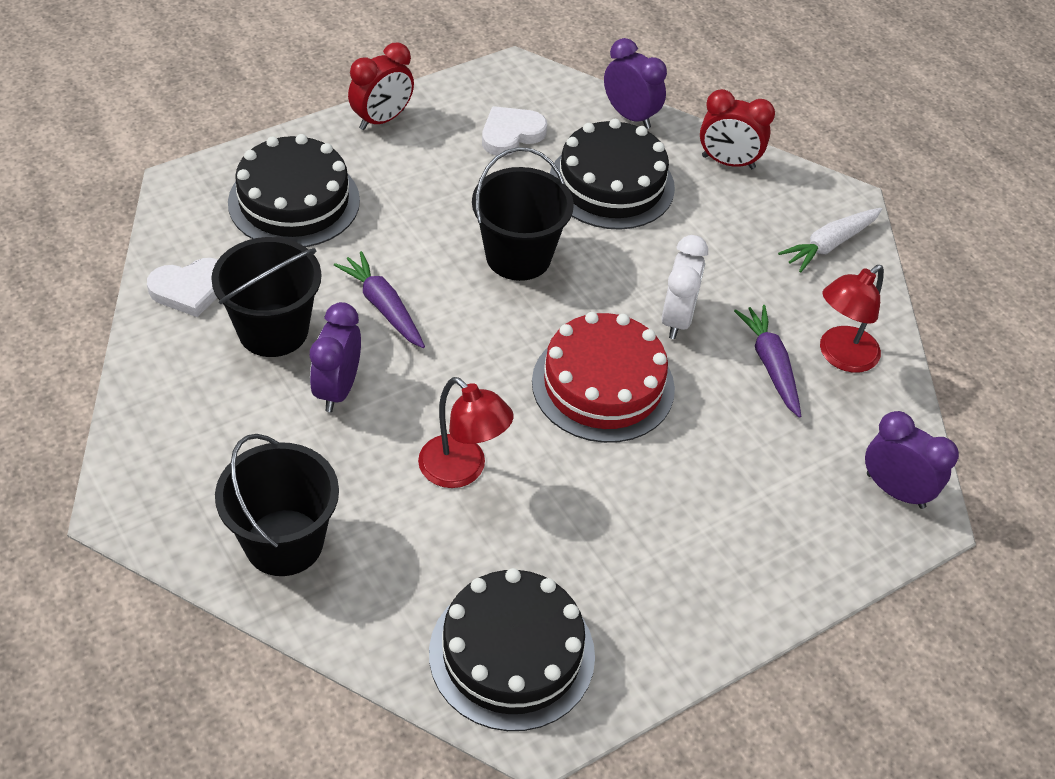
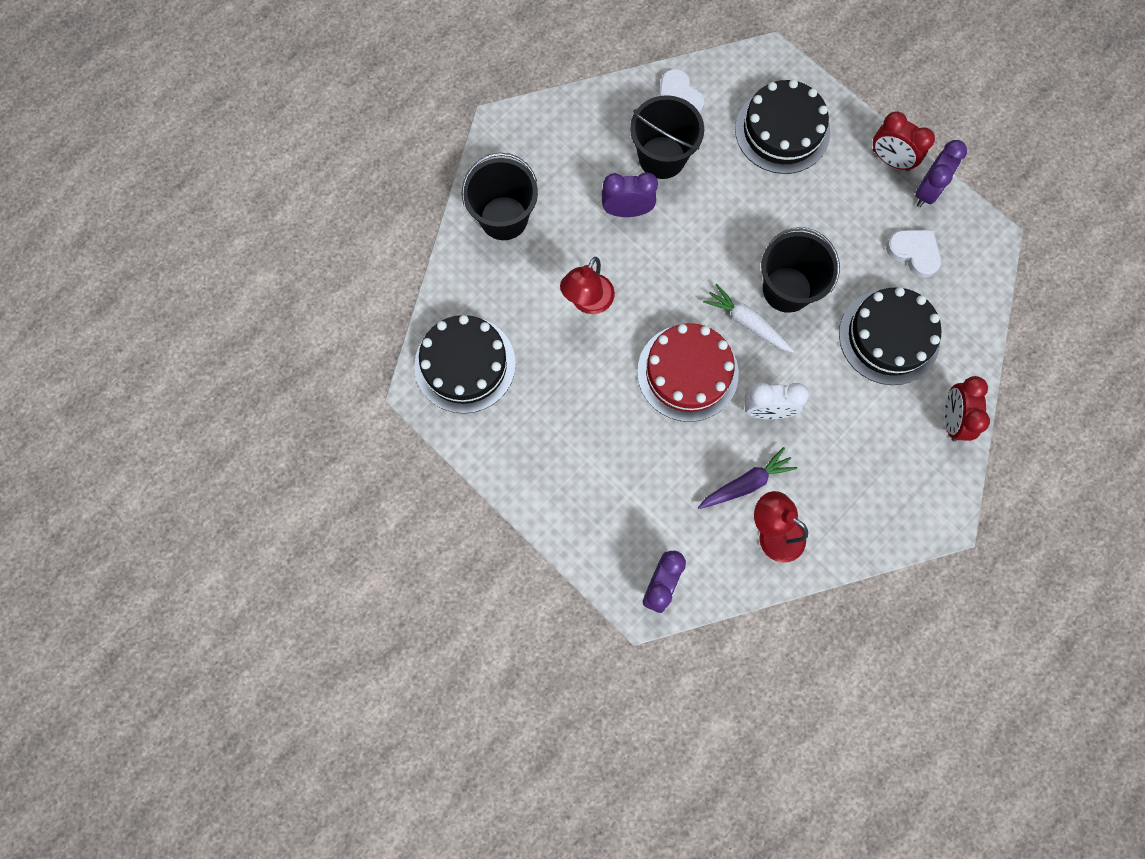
camera: 80 degrees right, 25 degrees up
(383, 307) = (706, 216): purple carrot -> none
(630, 116) = (974, 334): purple clock -> purple clock (927, 191)
(829, 245) = (889, 511): white carrot -> white carrot (747, 323)

